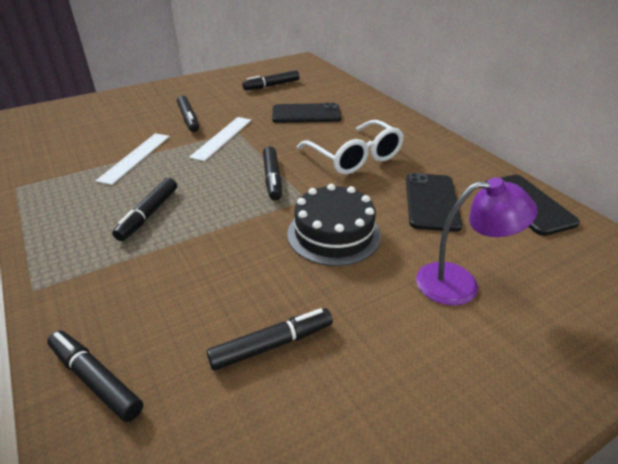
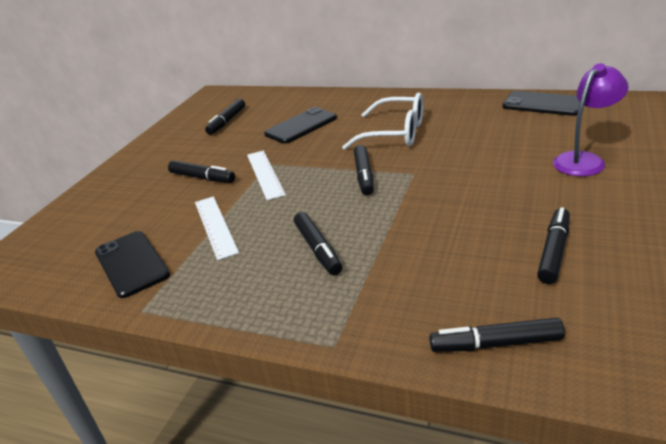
camera: 35 degrees left, 5 degrees down
(272, 178) = (364, 175): black marker -> black marker turned 45 degrees clockwise
(333, 234) = (472, 180): black cake -> none
(431, 202) = (492, 131): black phone -> black phone (131, 264)

